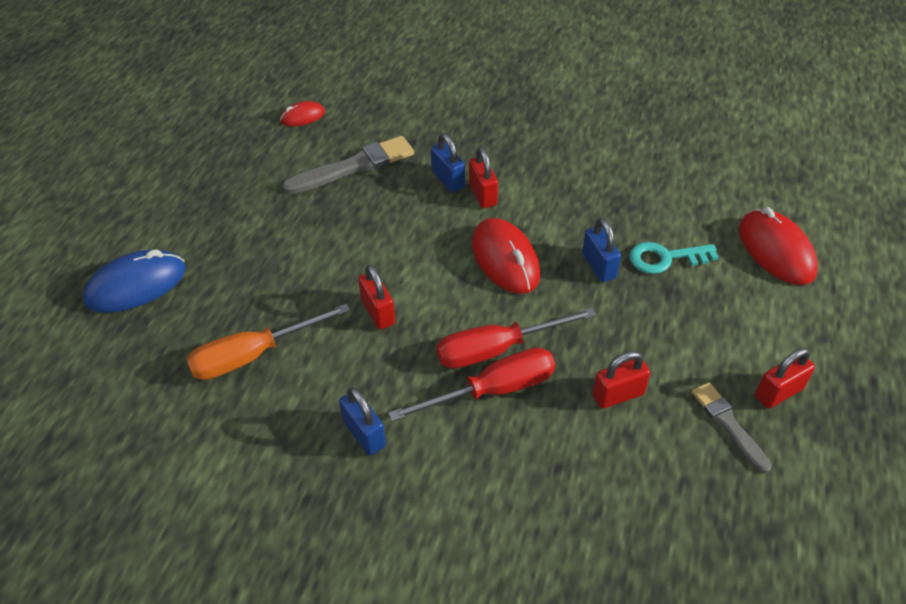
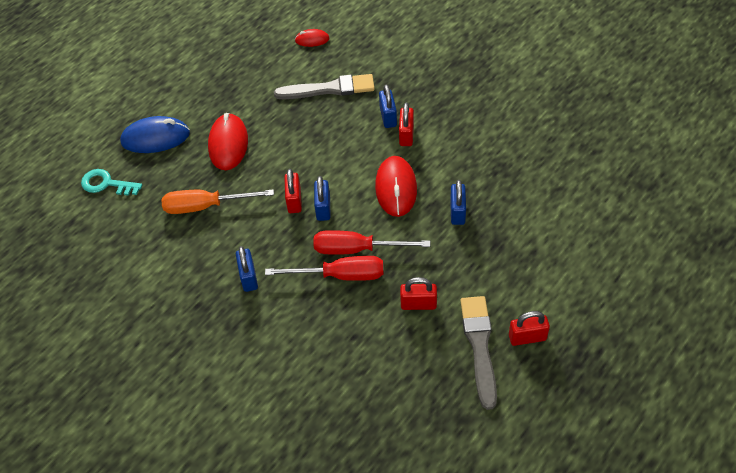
camera: 25 degrees right, 5 degrees up
(423, 310) = (323, 208): none -> blue padlock
(665, 258) = (508, 220): turquoise key -> turquoise key (106, 184)
(728, 424) = (479, 347): grey brush -> grey brush, size x1.62
(776, 251) = (593, 238): red mouse -> red mouse (228, 144)

